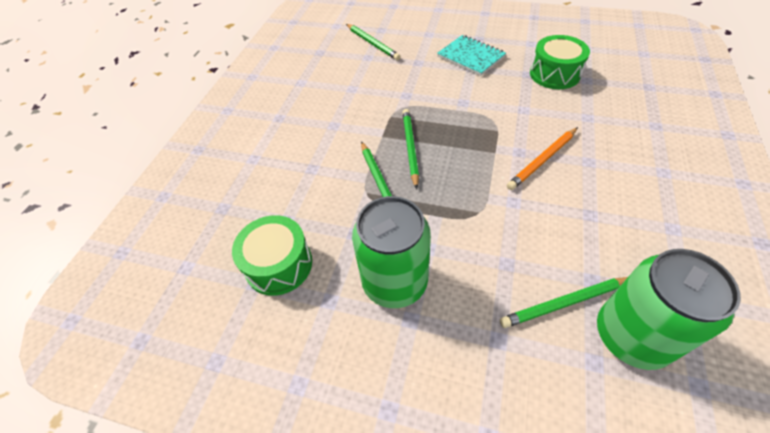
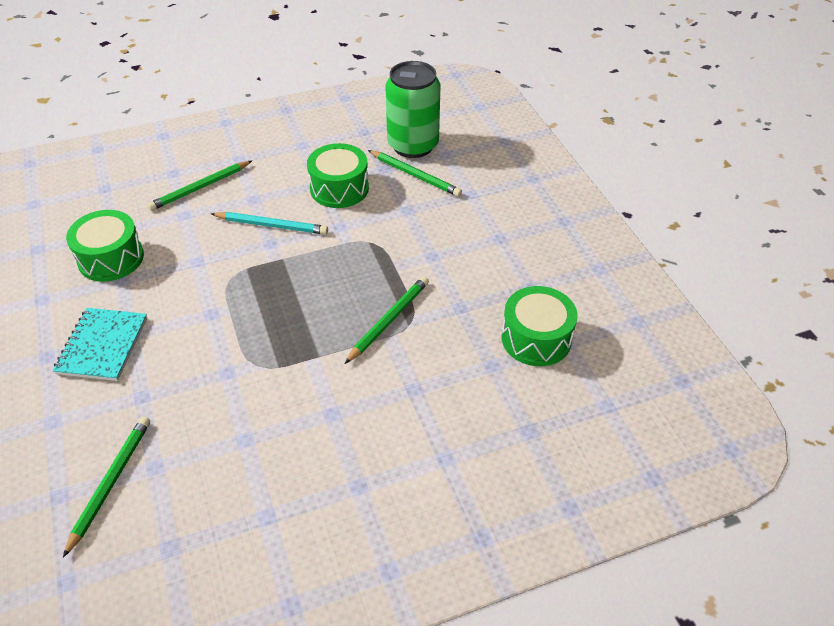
camera: 130 degrees left, 5 degrees down
(395, 282) = (479, 259): green can -> none
(410, 148) = (321, 322): green pencil -> green pencil (200, 188)
(542, 160) = (271, 225): orange pencil -> turquoise pencil
(573, 226) = (339, 188): none -> green drum

